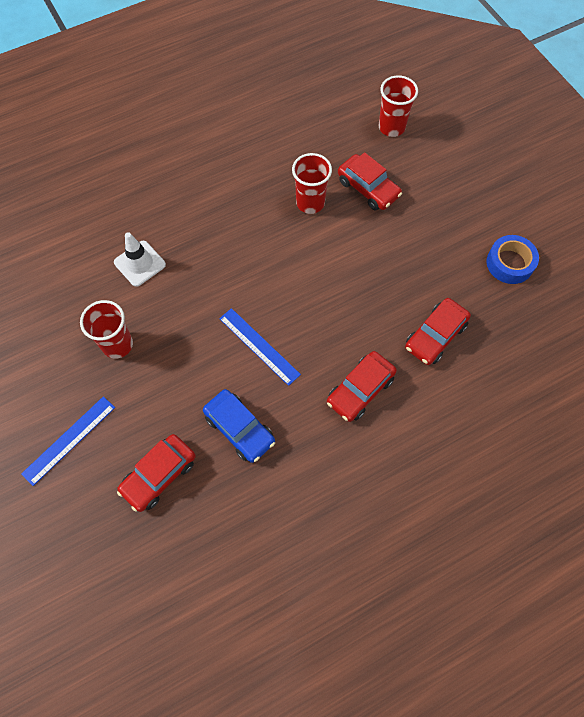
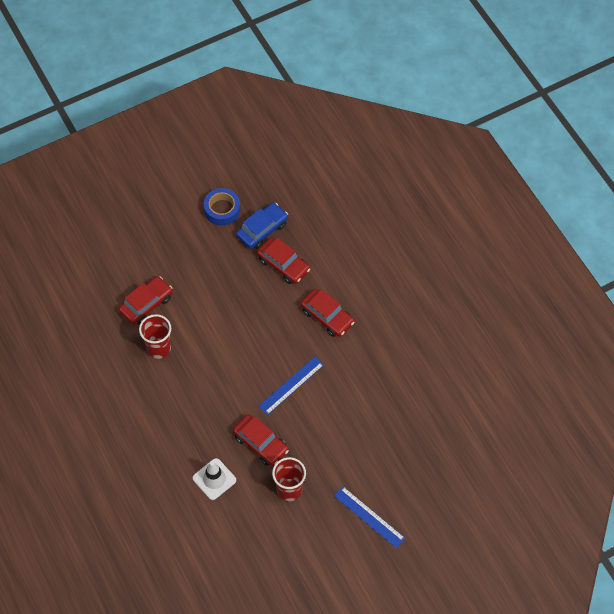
camera: 90 degrees left, 5 degrees down
(159, 475) = (394, 450): red car -> red car (261, 443)
(239, 429) = (358, 397): blue car -> blue car (262, 230)
(391, 127) = (82, 283): red cup -> none

